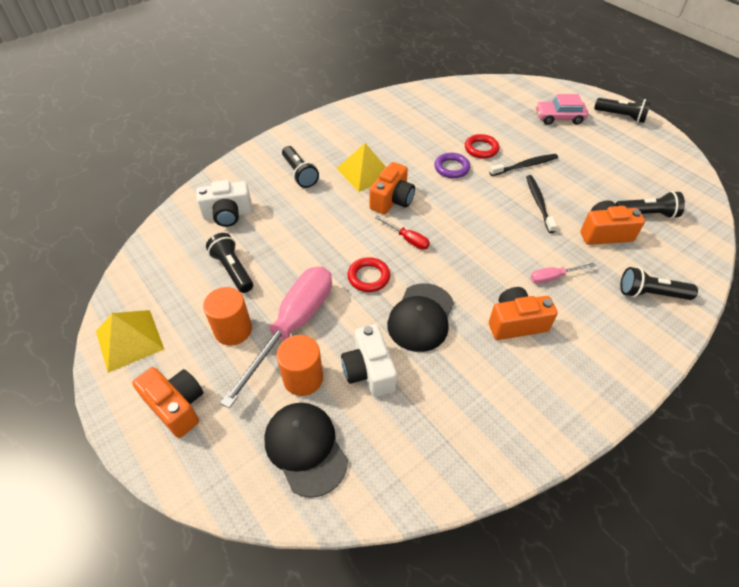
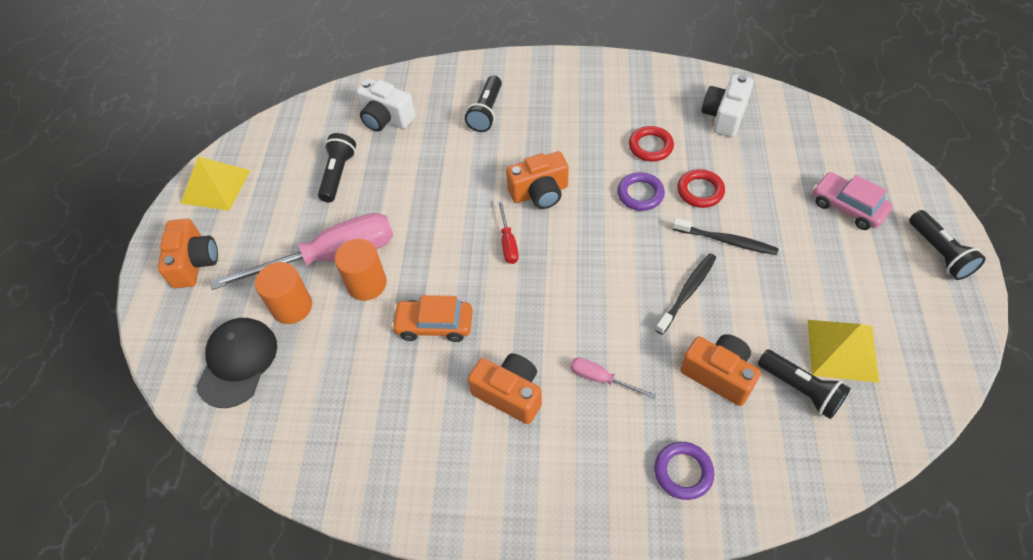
camera: 45 degrees right, 5 degrees up
(233, 330) = (286, 229): orange cylinder -> orange cylinder (366, 284)
(365, 172) = (548, 146): yellow pyramid -> yellow pyramid (842, 350)
(368, 277) = (433, 256): red ring -> red ring (650, 146)
(369, 371) = (343, 339): white camera -> white camera (724, 116)
(421, 317) = (434, 325): black cap -> orange car
(650, 294) = (683, 472): black flashlight -> purple ring

